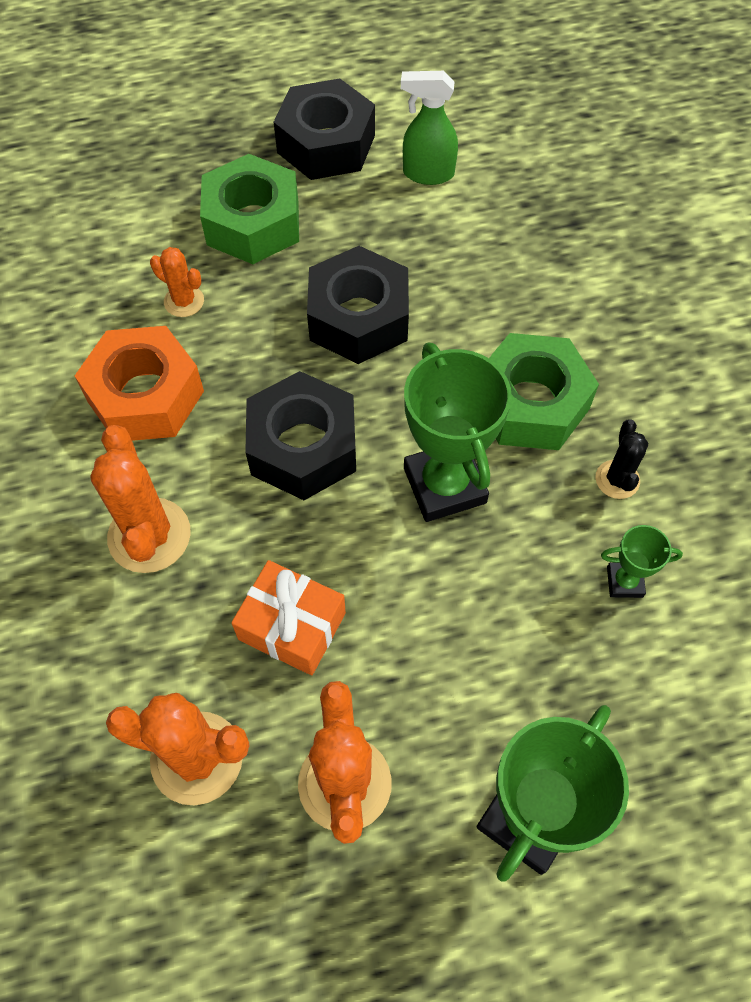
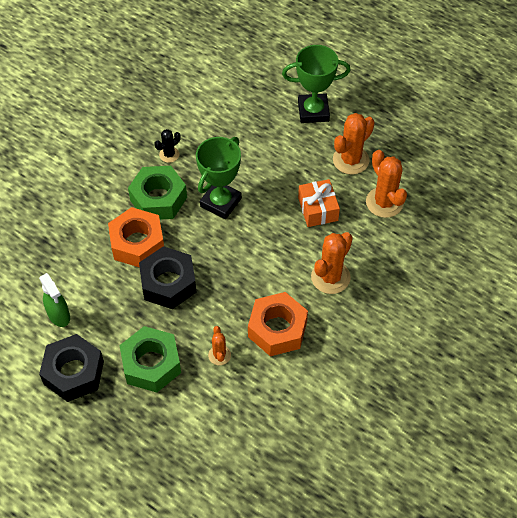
camera: 130 degrees left, 5 degrees down
(303, 447) = (247, 257): black nut -> none
(467, 324) = (137, 243): none -> orange nut
(624, 582) = (209, 131): green trophy -> none

